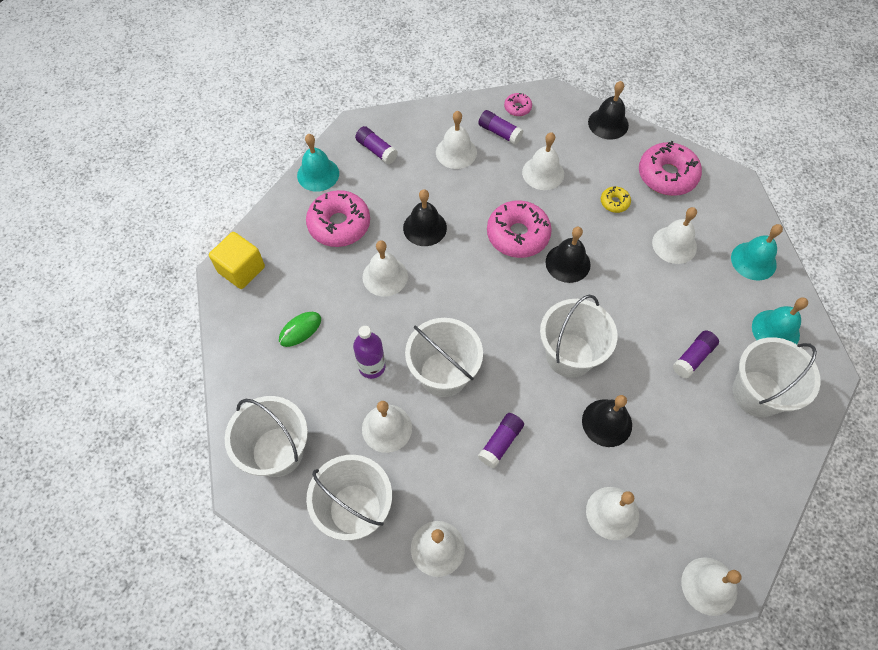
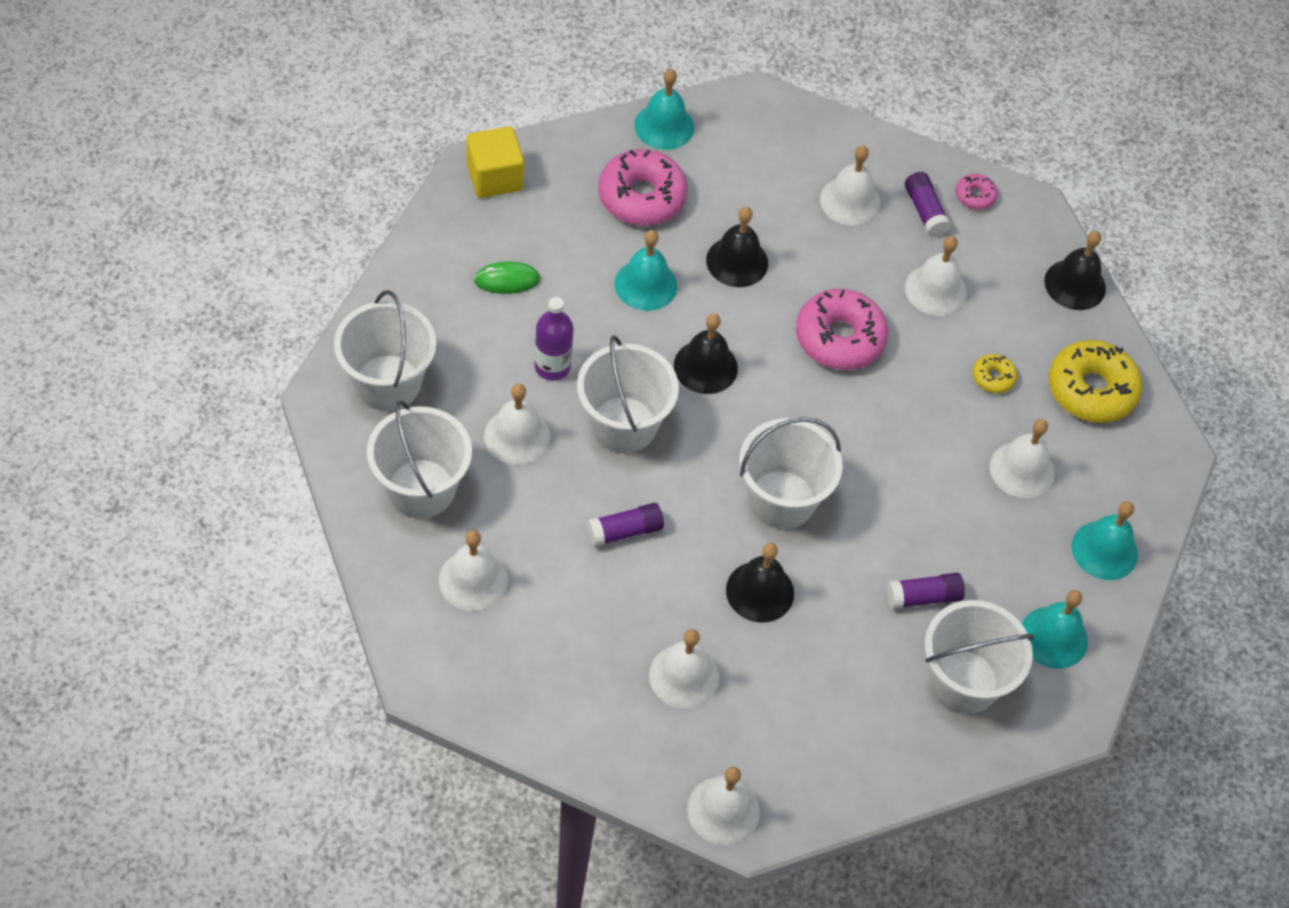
camera: 30 degrees right, 5 degrees down
(376, 150) = (756, 141): purple glue stick -> none
(385, 276) = (646, 284): white bell -> turquoise bell
(567, 263) = (871, 406): black bell -> black bell (705, 366)
(667, 175) = (1091, 390): pink donut -> yellow donut

